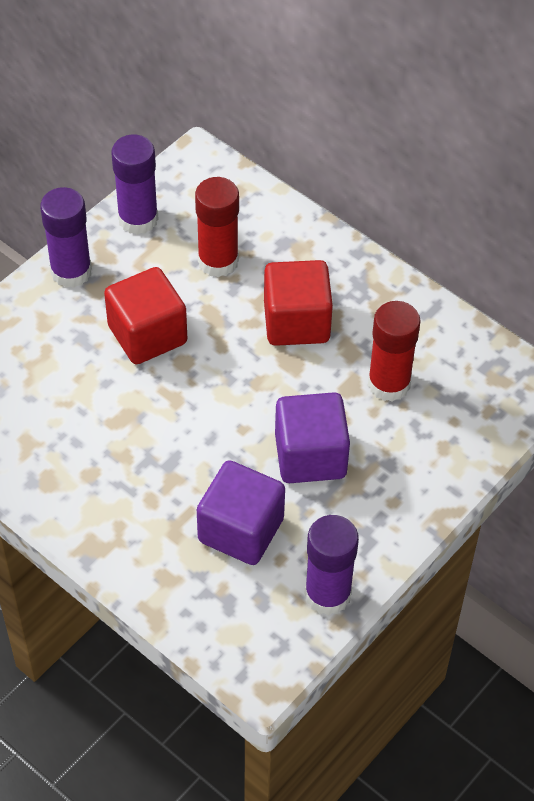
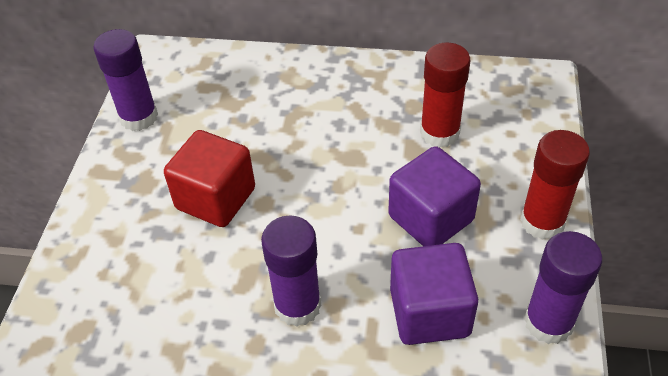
camera: 30 degrees left, 5 degrees down
(71, 271) = (109, 184): purple glue stick -> purple glue stick (297, 305)
(218, 261) = (230, 115): red glue stick -> red glue stick (542, 222)
(296, 322) = (330, 126): red cube -> none

